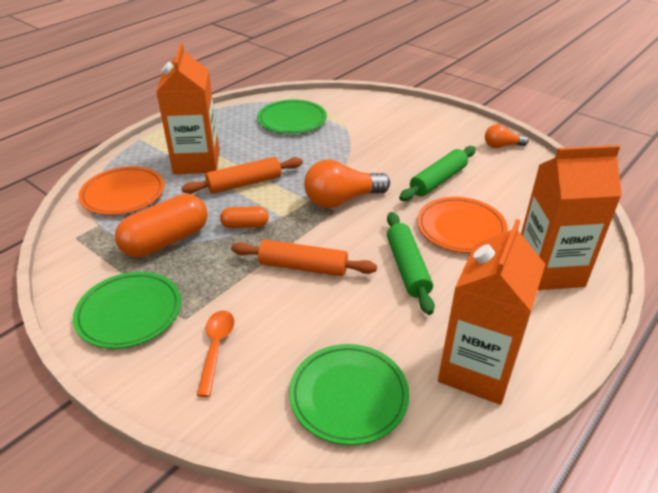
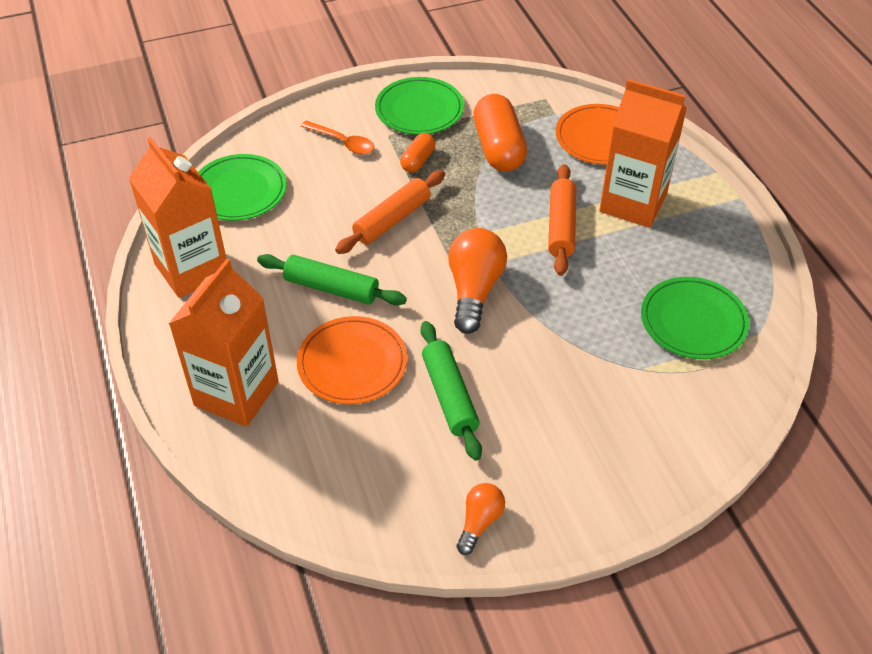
camera: 120 degrees right, 10 degrees up
(245, 225) = (484, 203): orange capsule -> orange capsule (418, 161)

